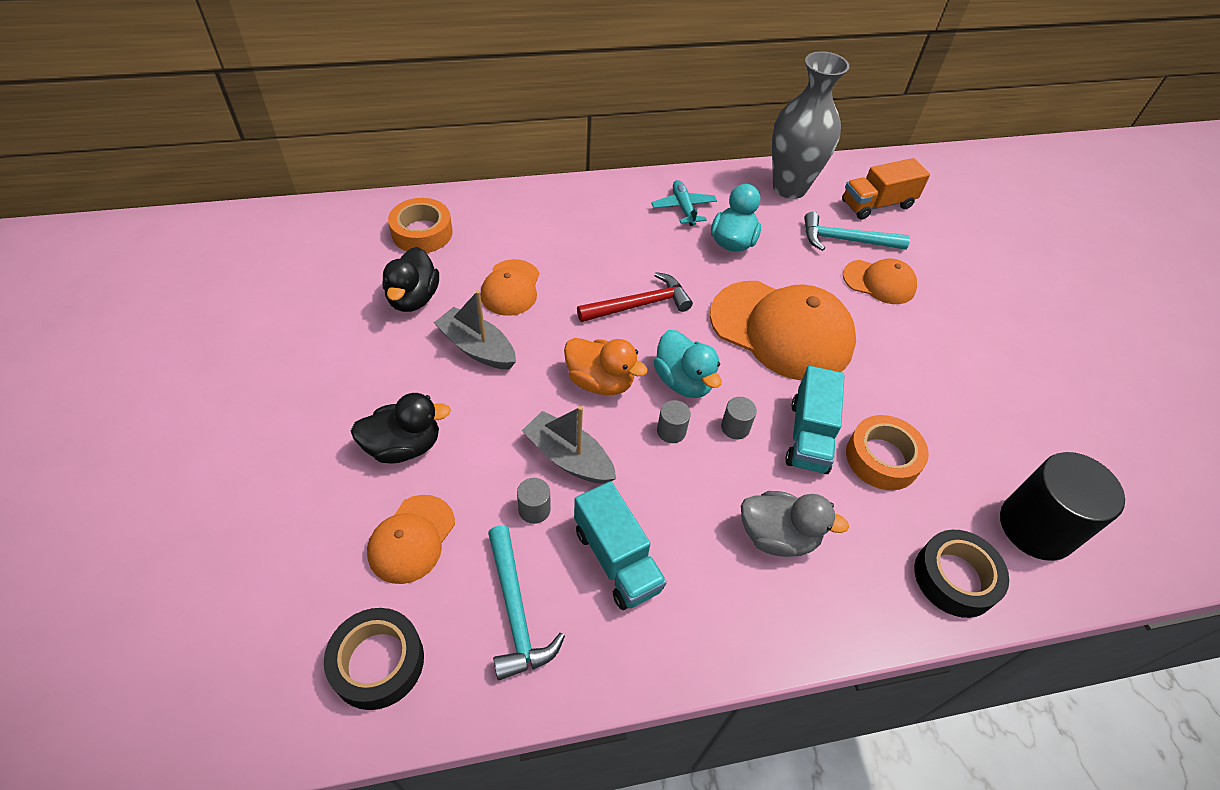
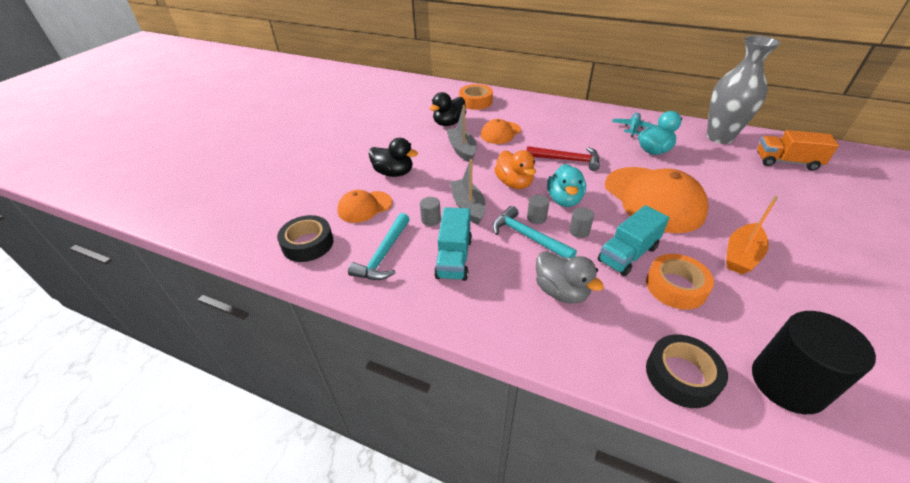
camera: 40 degrees right, 10 degrees down
(846, 240) = (743, 172): turquoise hammer -> turquoise hammer (527, 236)
(879, 282) = (753, 200): orange cap -> none
(913, 376) = (741, 255): none -> orange boat

